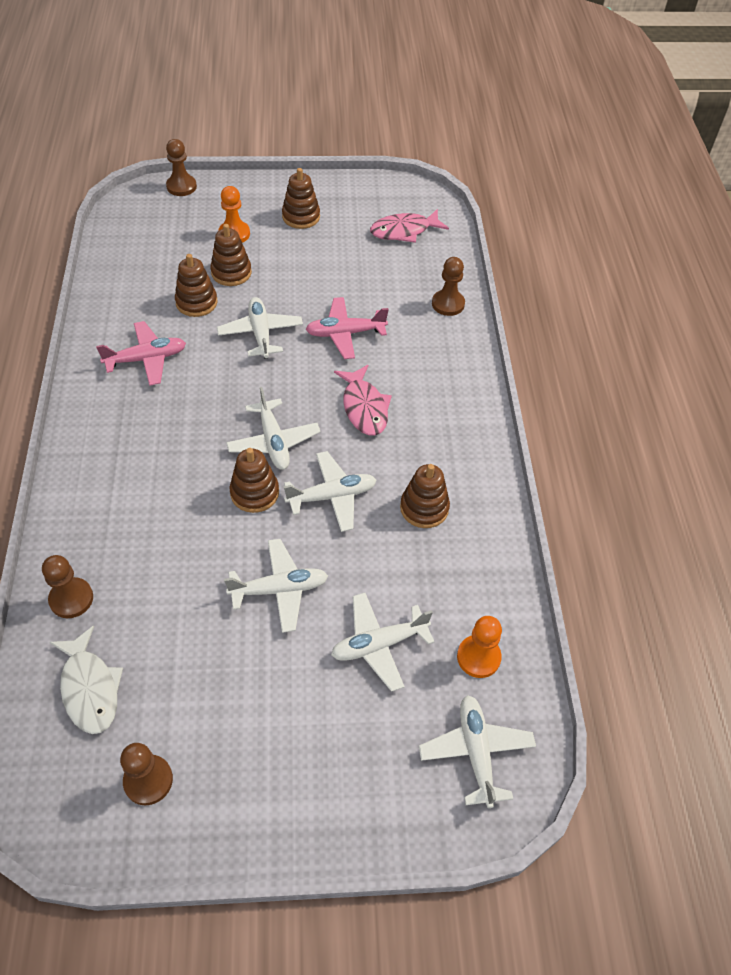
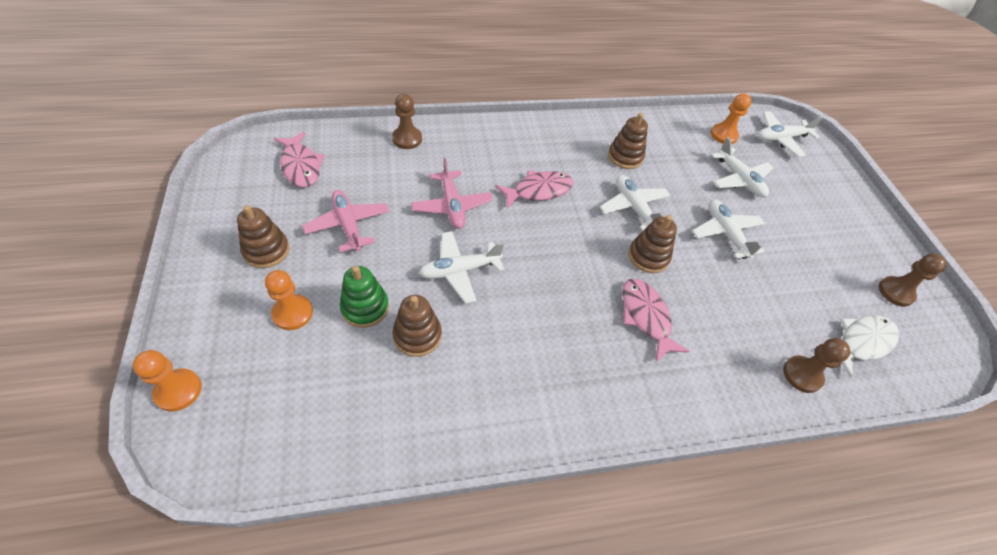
camera: 100 degrees left, 0 degrees up
(146, 359) = (512, 371): pink plane -> pink plane (348, 225)
(177, 470) = (645, 317): none -> pink fish
(181, 186) = (178, 390): brown pawn -> orange pawn
(231, 272) = (365, 307): brown stacking toy -> green stacking toy
(273, 441) = (592, 248): white plane -> none

